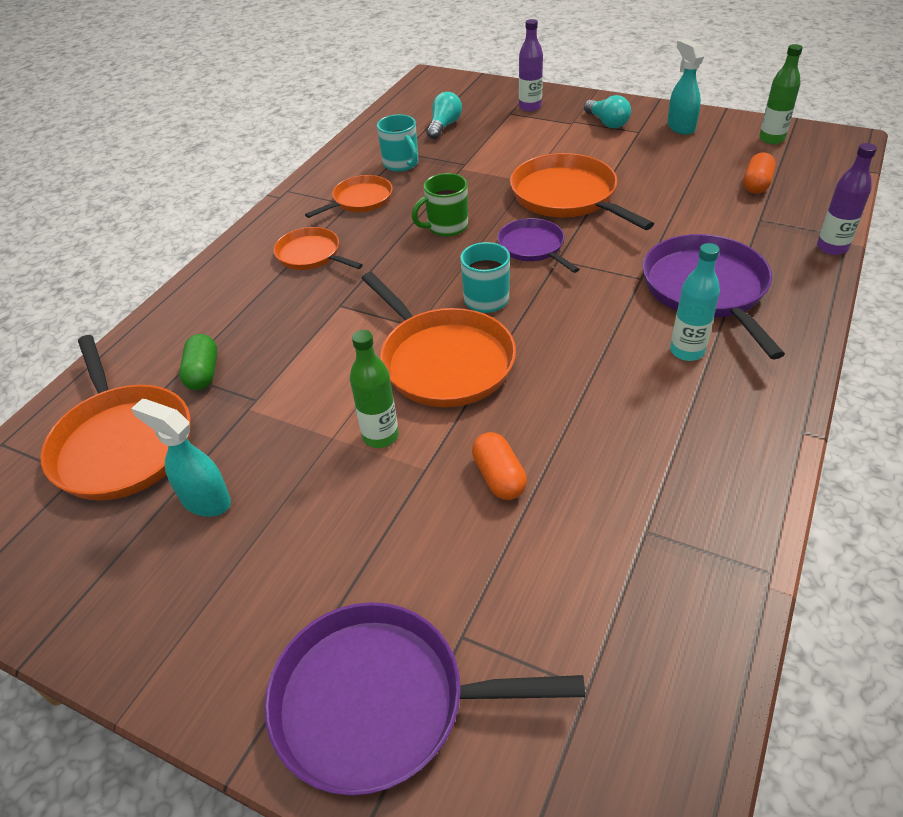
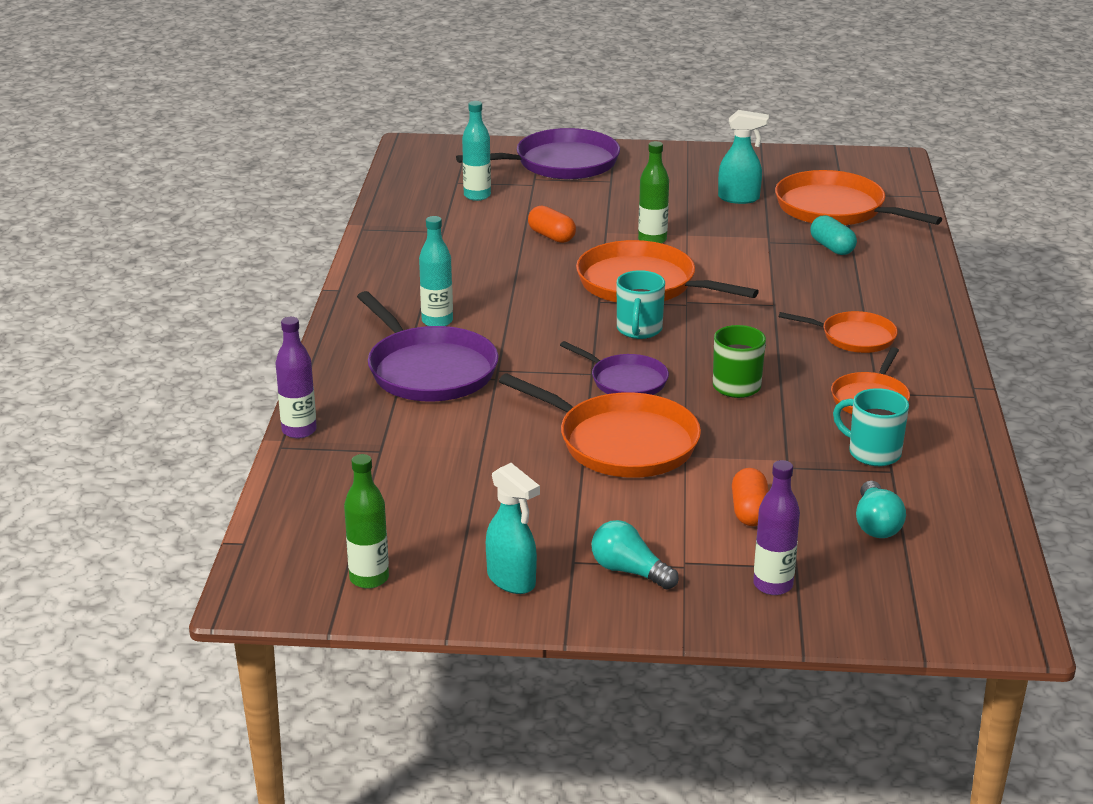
camera: 155 degrees right, 15 degrees down
(203, 373) = (832, 247): green capsule -> turquoise capsule
(565, 625) = (477, 196): none -> turquoise bottle
(756, 184) = (387, 497): orange capsule -> orange capsule (750, 511)

